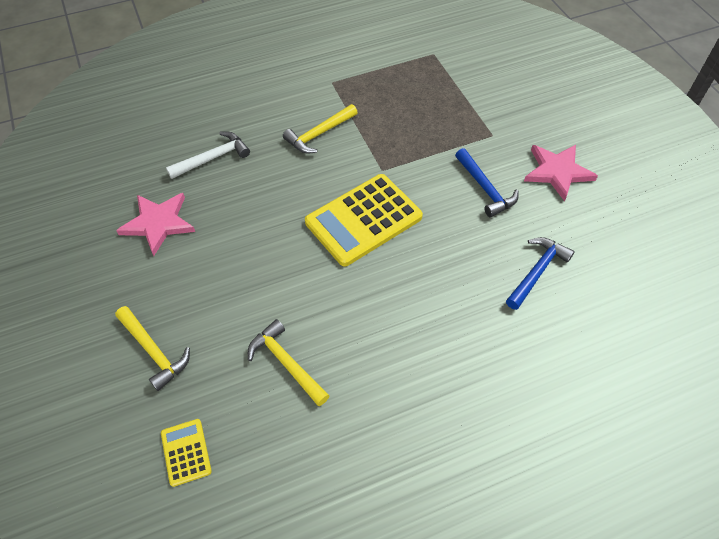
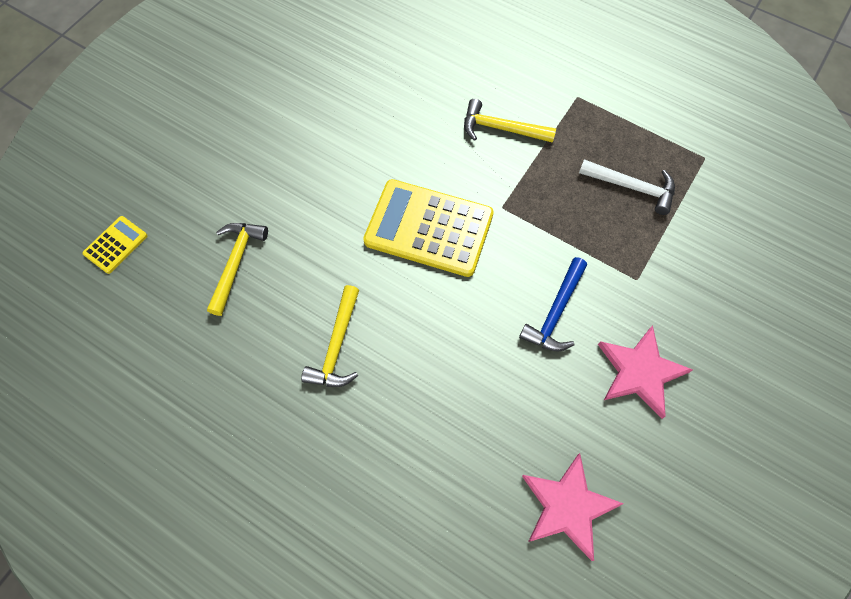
camera: 55 degrees right, 10 degrees up
(154, 351) = (186, 163): yellow hammer -> yellow hammer (337, 346)
(158, 223) = (305, 81): pink star -> pink star (567, 506)
(212, 158) = (403, 69): white hammer -> white hammer (632, 187)
(537, 272) = (485, 419): blue hammer -> none

